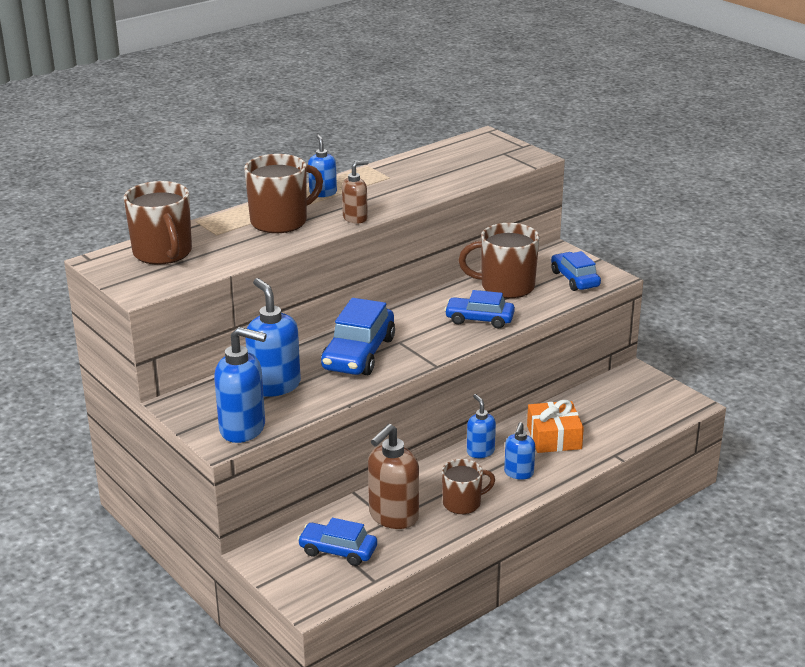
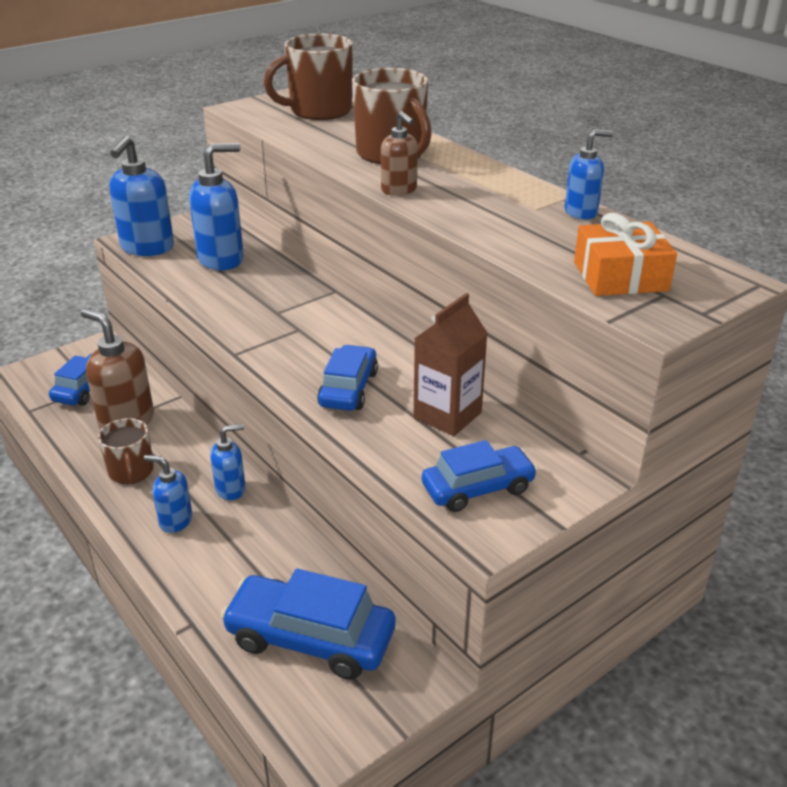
camera: 90 degrees right, 5 degrees up
(323, 193) = (475, 172): blue soap dispenser -> blue soap dispenser (581, 212)
(359, 354) = (275, 303): blue car -> blue car (310, 638)
(505, 286) = (447, 415): brown mug -> brown carton
(554, 437) = (249, 560): orange gift -> orange gift (620, 276)

